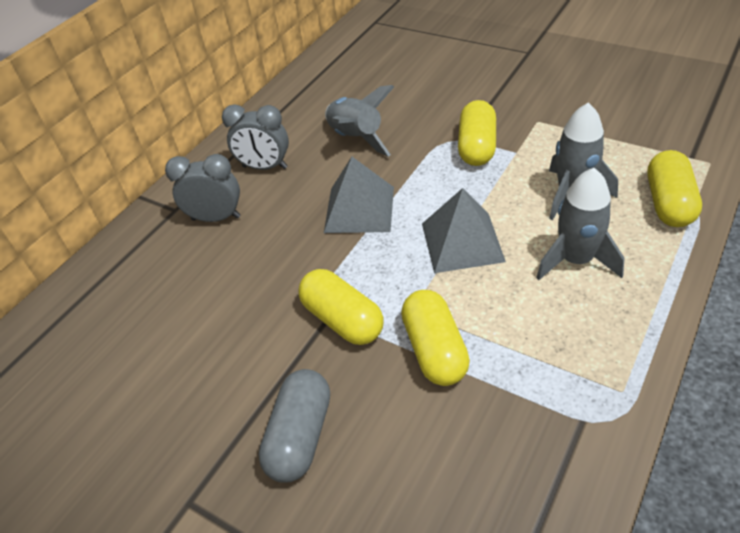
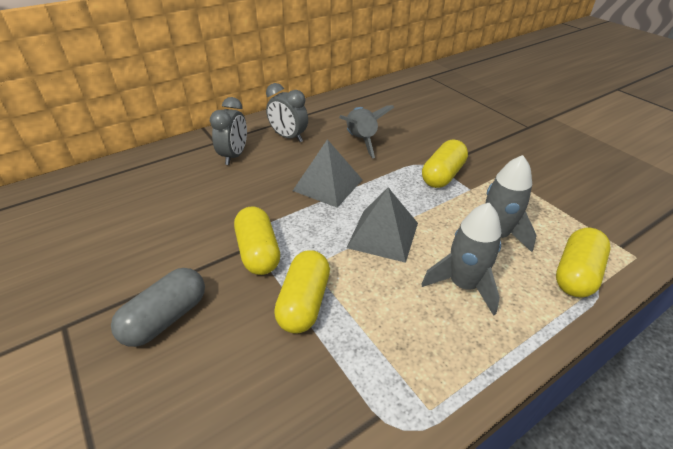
camera: 20 degrees right, 5 degrees down
(216, 218) = (234, 156): grey clock -> grey clock turned 75 degrees clockwise

